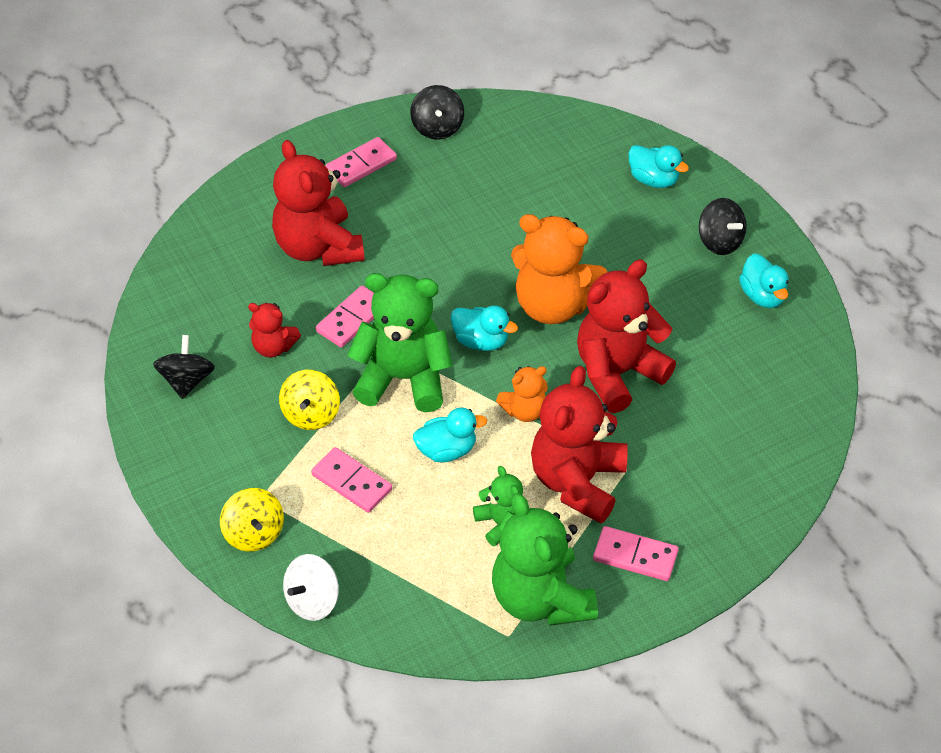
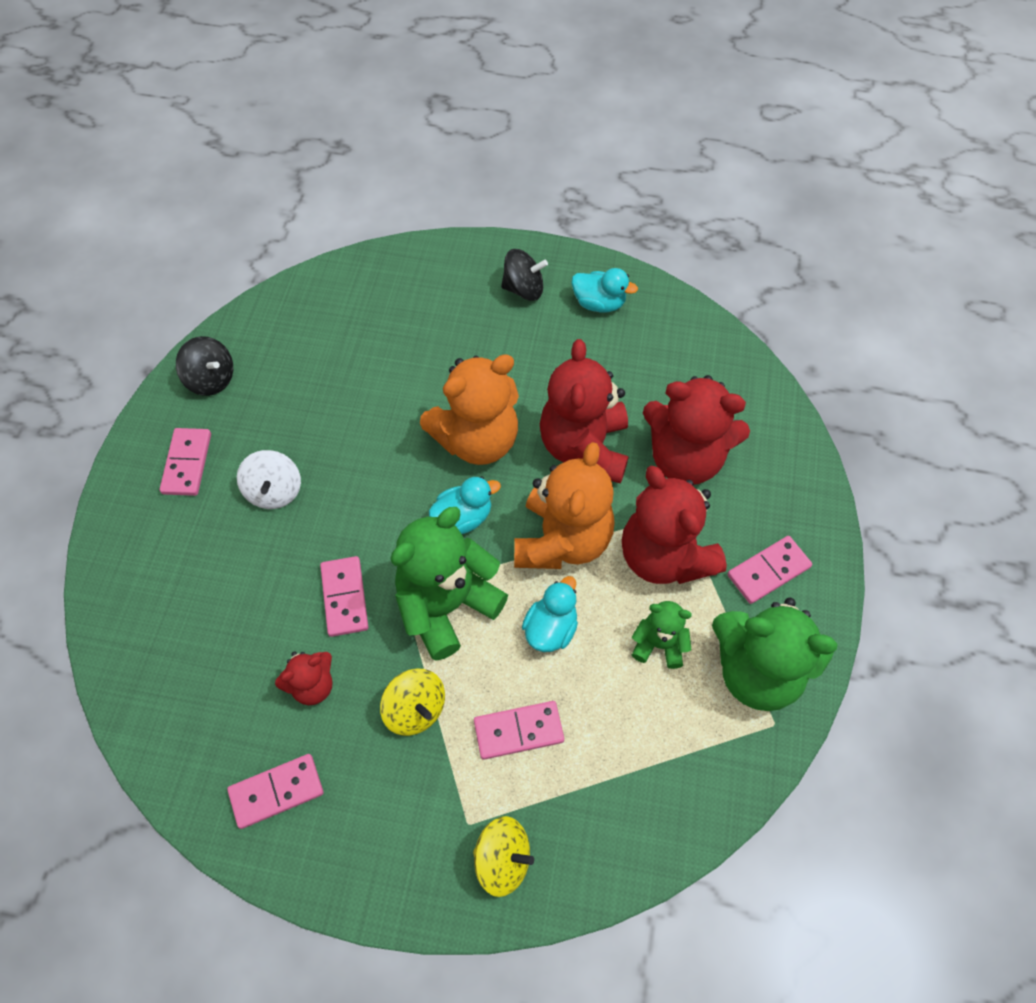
camera: 50 degrees left, 10 degrees up
(187, 380) = (276, 791): black spinning top -> pink domino
(312, 600) = (617, 862): white spinning top -> white spinning top (274, 491)
(318, 247) = (240, 565): red teddy bear -> red teddy bear (685, 458)
(524, 411) = (562, 540): orange teddy bear -> orange teddy bear, size x1.96
(653, 179) = (423, 282): turquoise duck -> none

